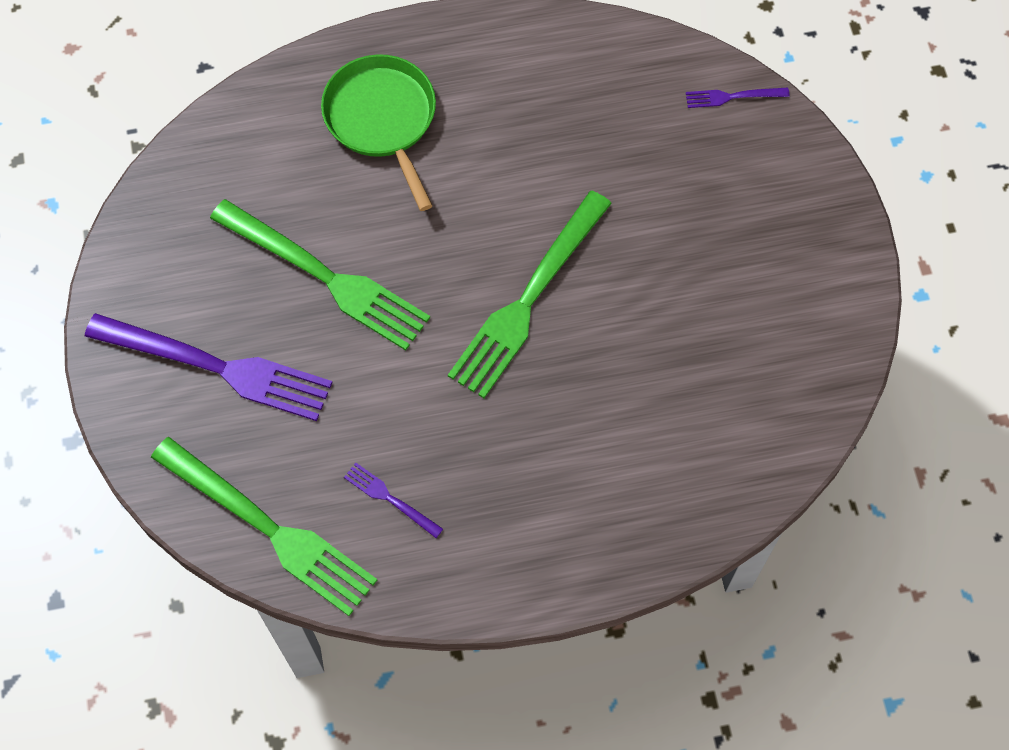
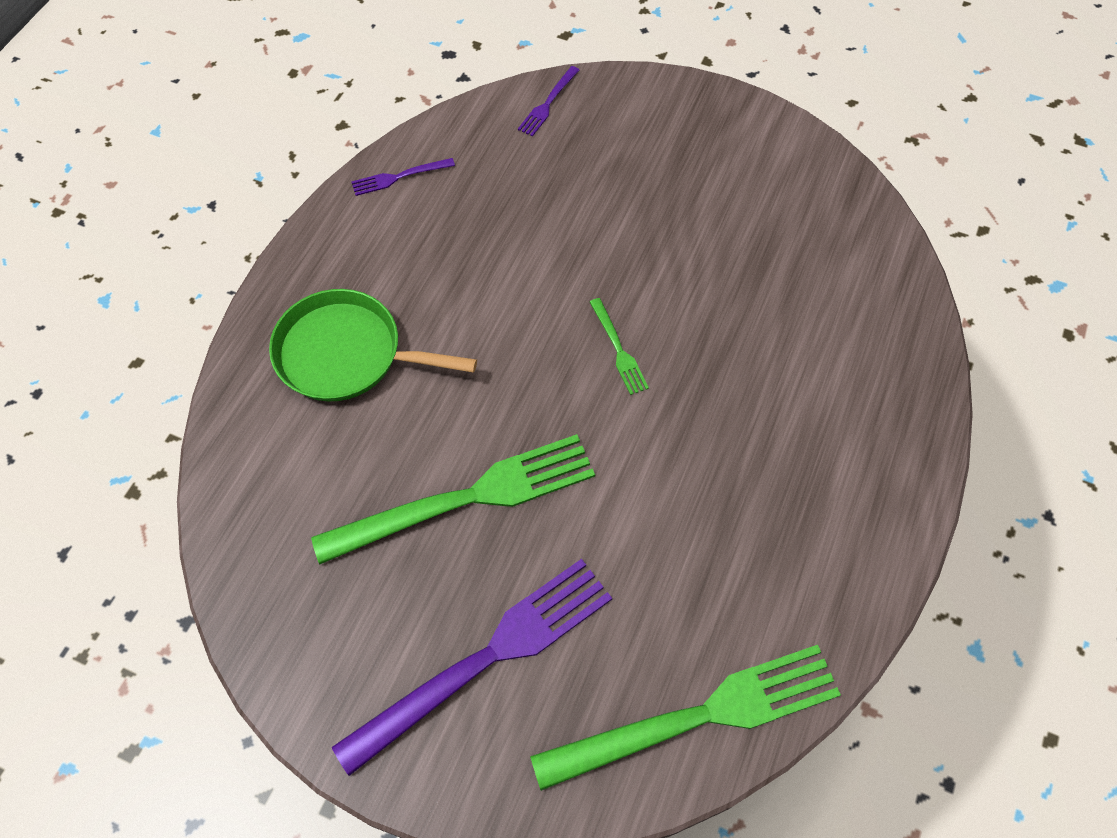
camera: 55 degrees left, 5 degrees down
(390, 498) = (738, 582): purple fork -> purple fork (399, 177)
(528, 300) = (618, 349): green fork -> green fork, size x0.43

